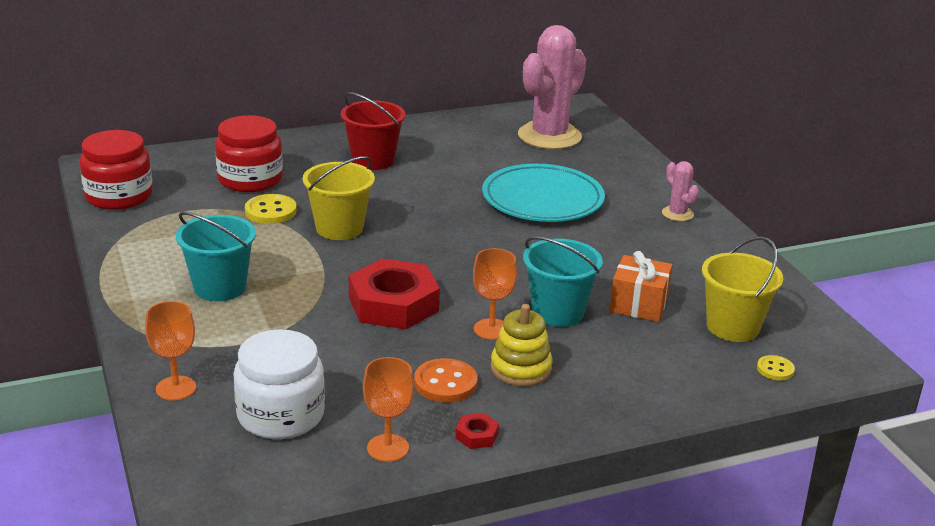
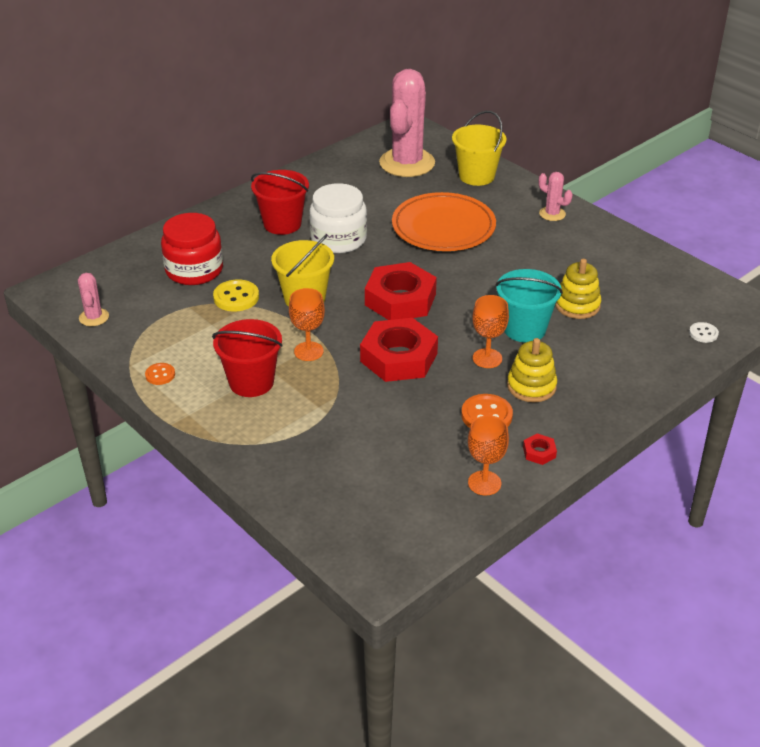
camera: 20 degrees left, 10 degrees up
(119, 196) = (94, 317): red jar -> pink cactus
(136, 259) = (160, 375): none -> orange button
(176, 388) = (289, 483): orange goblet -> orange goblet (308, 351)
(220, 287) = (251, 382): turquoise bucket -> red bucket
(280, 415) = (386, 481): white jar -> white jar (338, 239)
(440, 252) = (400, 299): none -> red nut
(542, 199) = (443, 227): turquoise plate -> orange plate
(638, 304) = (577, 305): orange gift -> yellow stacking toy
(732, 327) = (653, 306): yellow bucket -> yellow bucket (476, 176)
(775, 369) = (703, 333): yellow button -> white button

